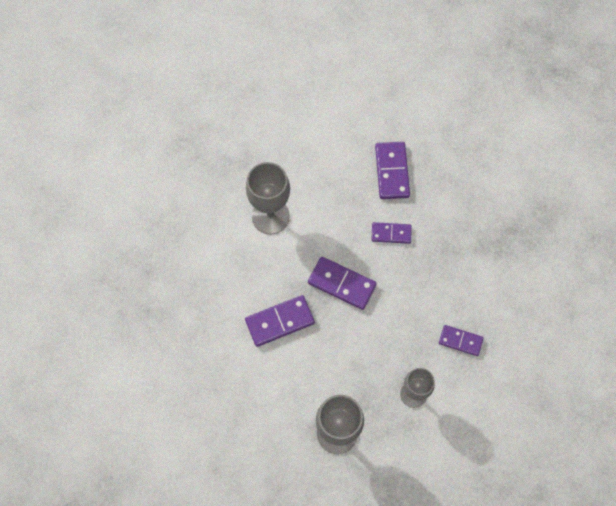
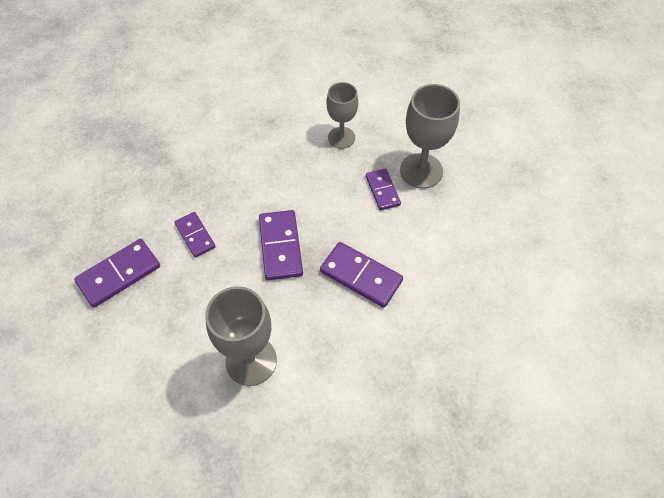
camera: 125 degrees left, 10 degrees down
(460, 341) = (267, 130): purple domino -> purple domino (382, 190)

